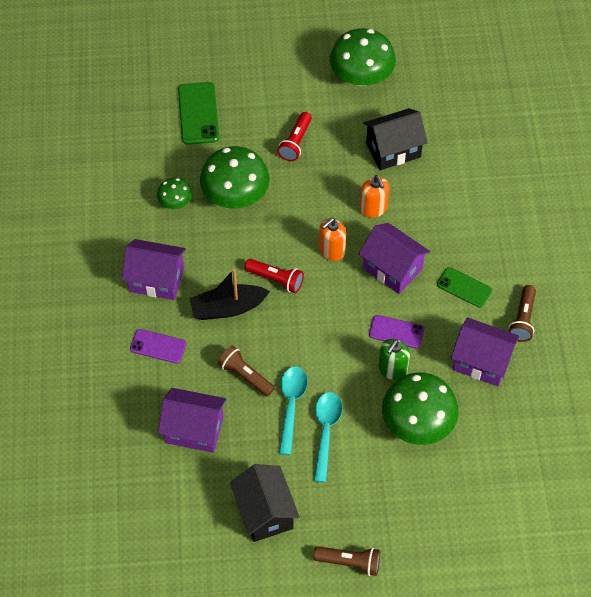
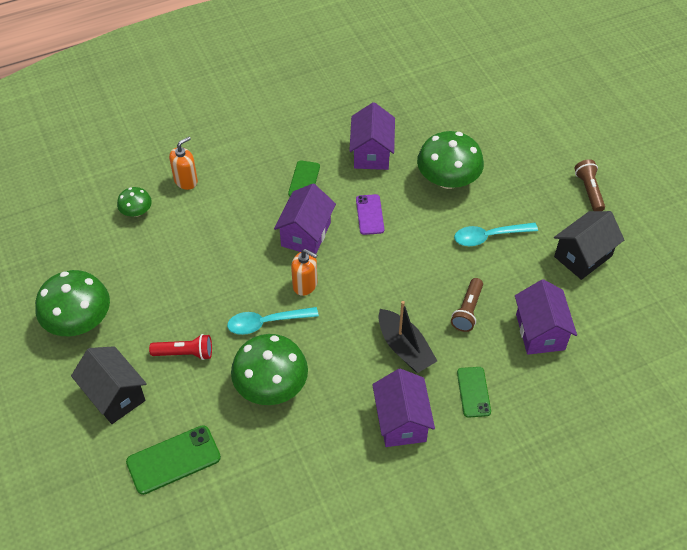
camera: 110 degrees left, 5 degrees down
(158, 346) = (473, 392): purple phone -> green phone
(175, 202) = (300, 439): green mushroom -> green mushroom (136, 211)
(276, 279) = (356, 319): red flashlight -> none
(291, 405) = (478, 268): turquoise spoon -> turquoise spoon (266, 323)
(373, 208) = (244, 266): orange soap dispenser -> orange soap dispenser (186, 181)
(392, 369) = (407, 208): green soap dispenser -> none
(393, 150) = (168, 269): black house -> black house (115, 395)
(523, 319) = (318, 136): brown flashlight -> none

